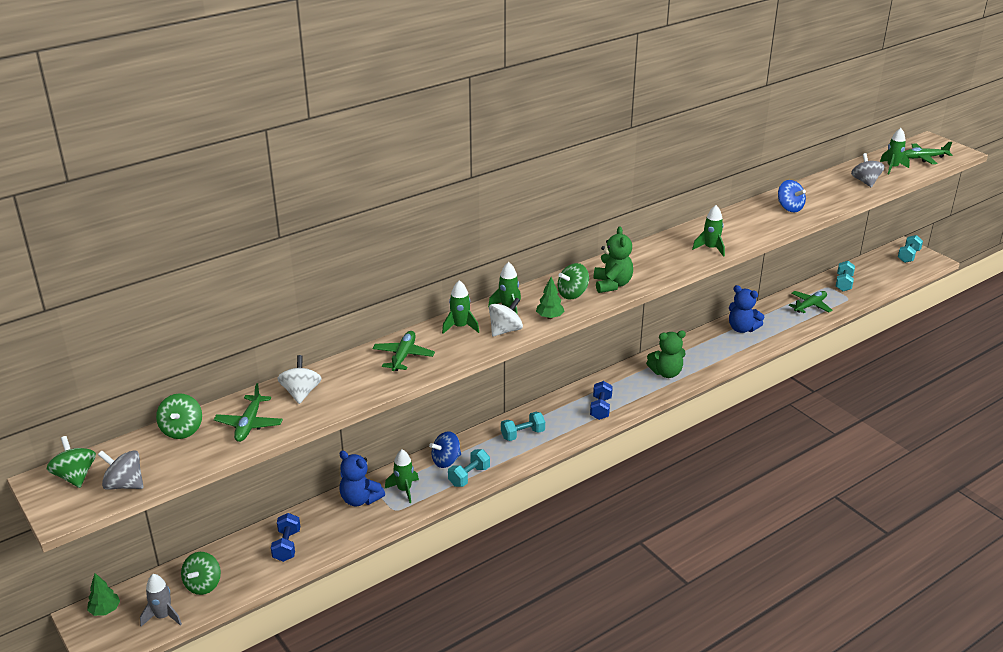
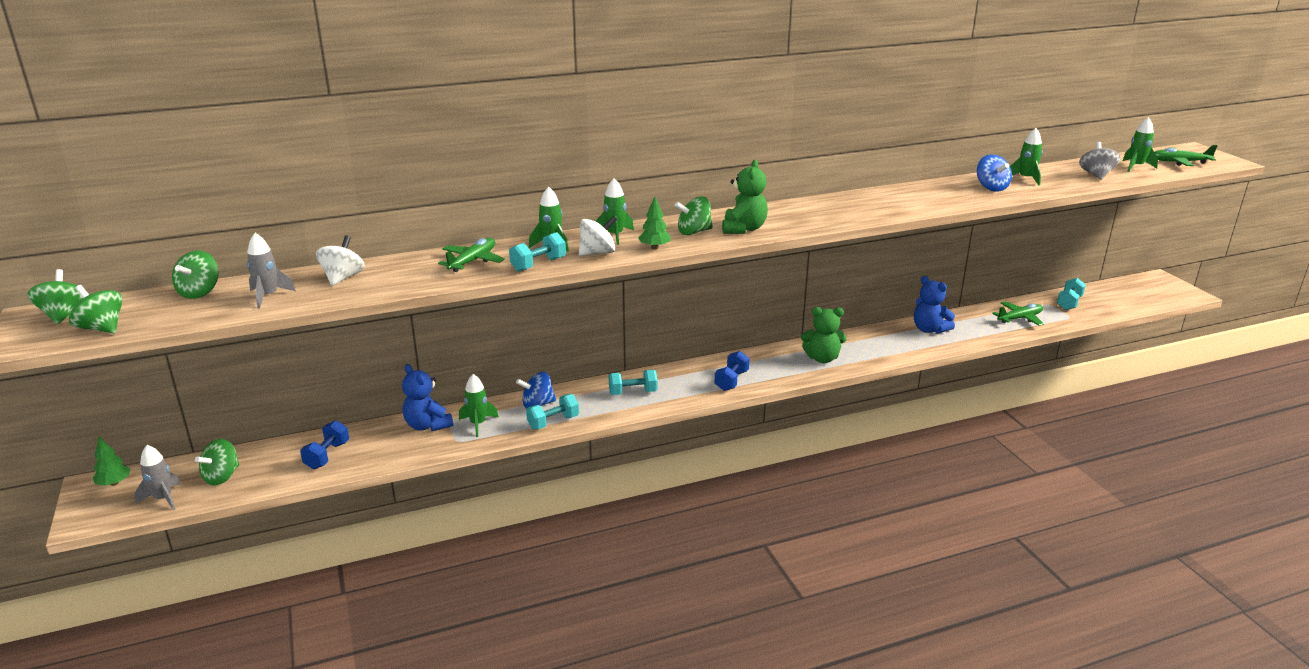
camera: 15 degrees right, 5 degrees down
(124, 484) = (102, 328): grey spinning top -> green spinning top
(249, 424) = (268, 296): green plane -> grey rocket
(710, 248) = (877, 211): green rocket -> green rocket (1025, 179)
(908, 256) = (1159, 287): turquoise dumbbell -> turquoise dumbbell (538, 264)

